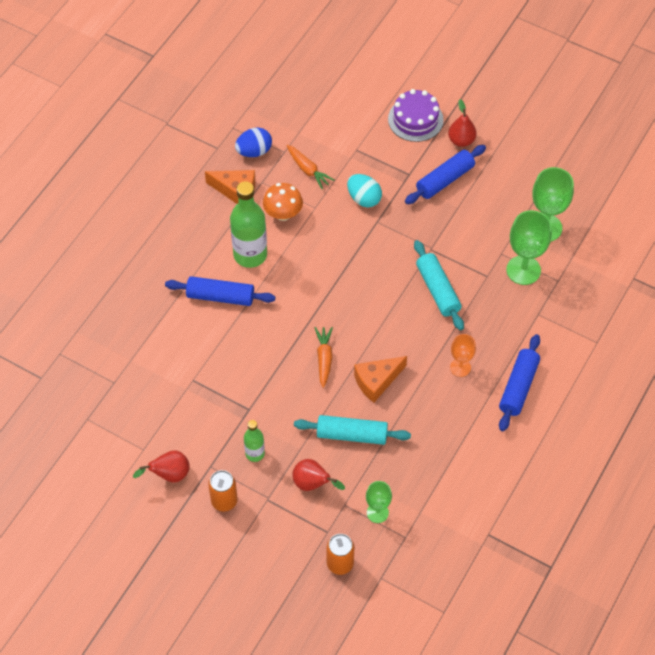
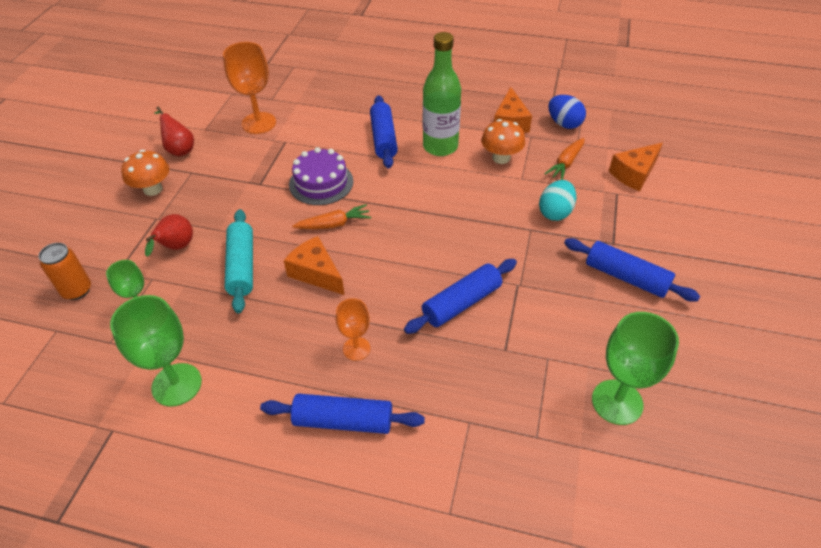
camera: 75 degrees right, 10 degrees down
(153, 399) = (259, 123): none -> orange goblet
(224, 501) = (153, 189): orange can -> orange mushroom
(255, 453) = (208, 198): green bottle -> none
(338, 129) = (634, 174): none -> orange cheese
(415, 119) = (695, 232): purple cake -> purple cake (321, 183)
(437, 290) = (461, 303): turquoise rolling pin -> blue rolling pin
(461, 140) = (696, 281): red pear -> none
(523, 270) = (533, 389): green goblet -> green goblet (176, 384)

